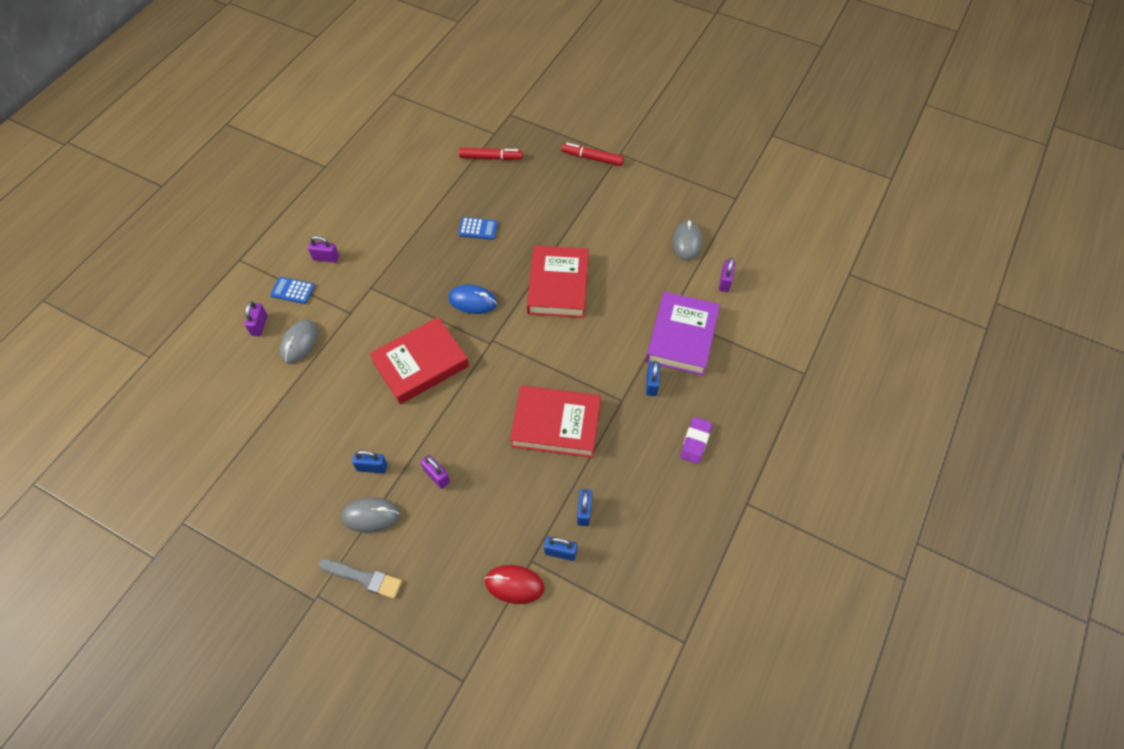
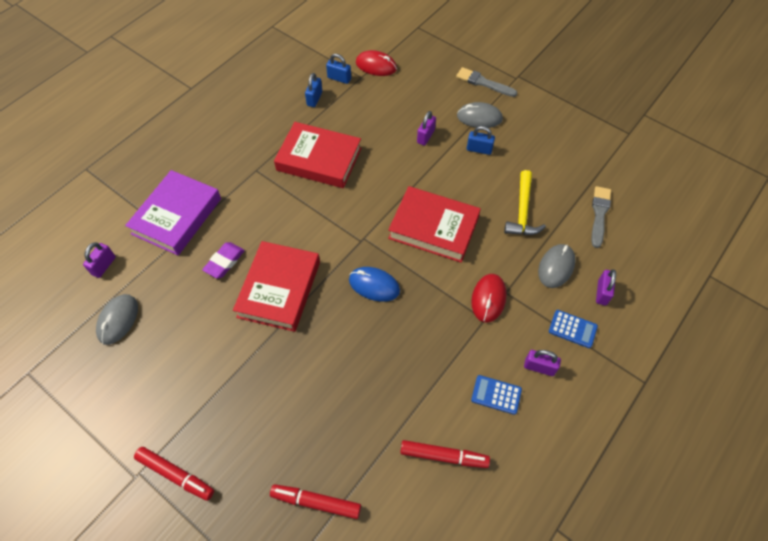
camera: 170 degrees left, 0 degrees up
(244, 405) = (599, 214): none -> grey brush
(327, 396) = (522, 211): none -> yellow hammer
(366, 304) = (488, 299): none -> red mouse
(403, 193) = (443, 456): none -> red marker
(420, 364) = (433, 228): red book -> red book turned 45 degrees clockwise
(436, 476) = (425, 136): purple padlock -> purple padlock turned 60 degrees clockwise
(478, 229) = (354, 379): blue calculator -> blue calculator (496, 395)
(652, 384) = (224, 179): blue padlock -> none
(695, 442) = (208, 131): purple eraser -> purple eraser (224, 262)

